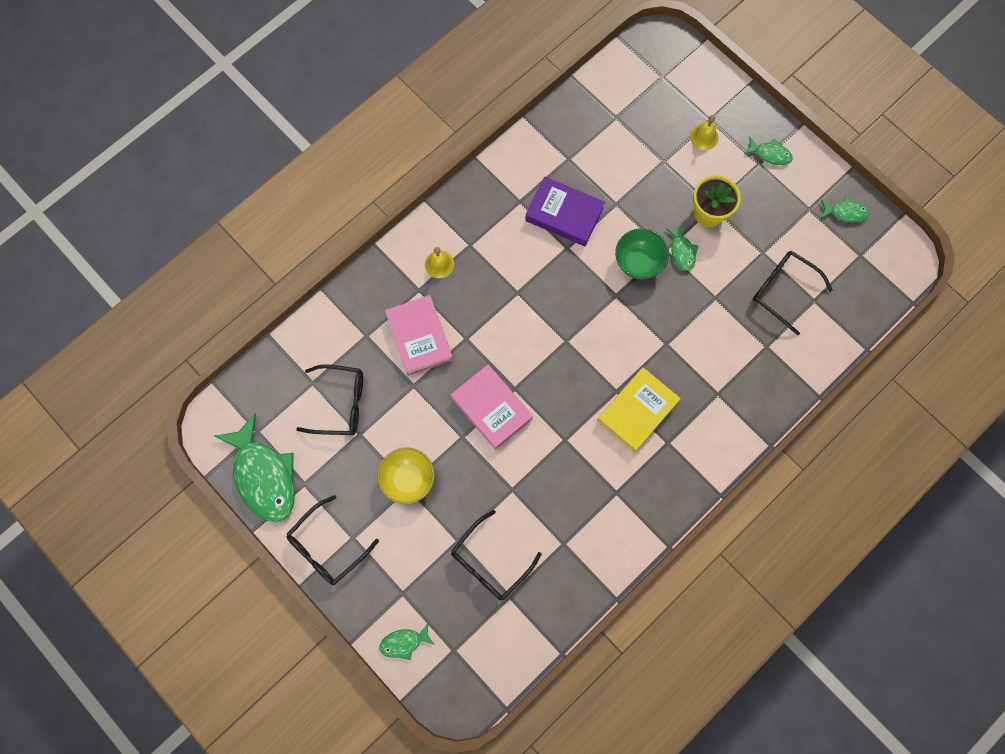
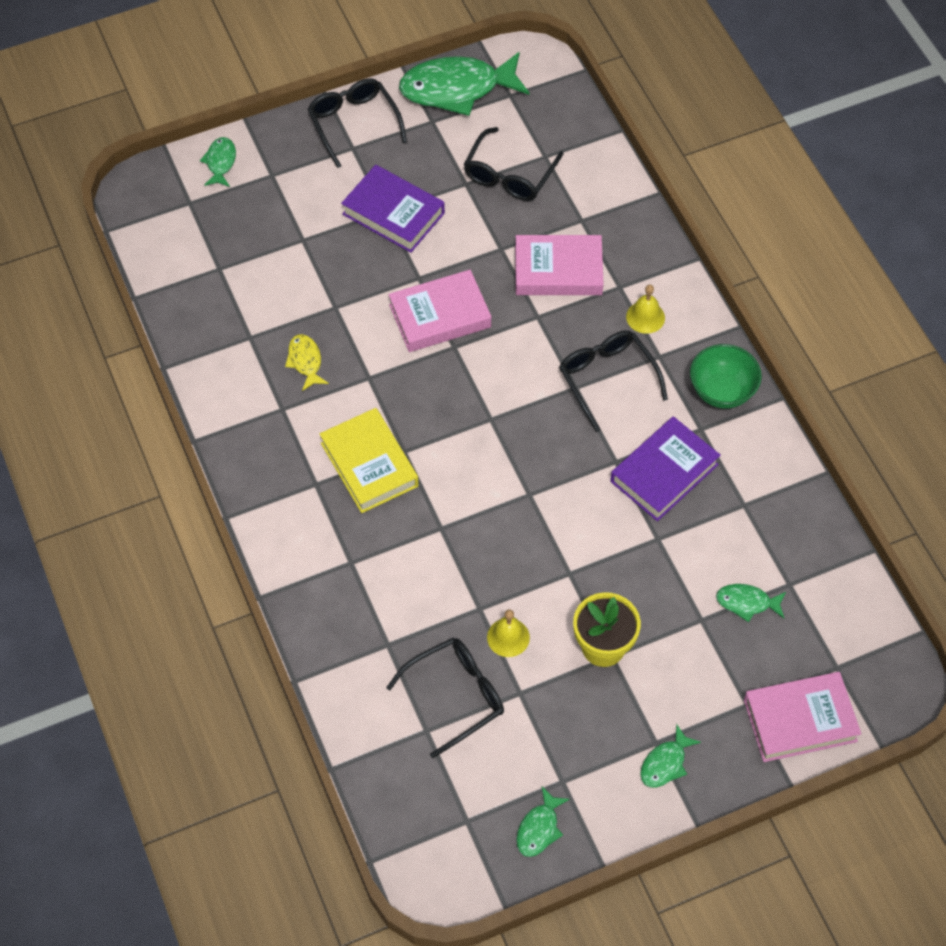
camera: 110 degrees right, 15 degrees down
(408, 479) = (393, 213): yellow bowl -> purple book
(490, 562) = (265, 261): black glasses -> black glasses (607, 378)
(569, 492) = (305, 361): none -> yellow fish
(638, 262) = (564, 535): green bowl -> green bowl (722, 391)
(682, 251) = (559, 593): green fish -> green fish (747, 603)
(704, 137) = (722, 685): yellow bell -> yellow bell (508, 637)
(707, 88) = (800, 720): none -> pink book

